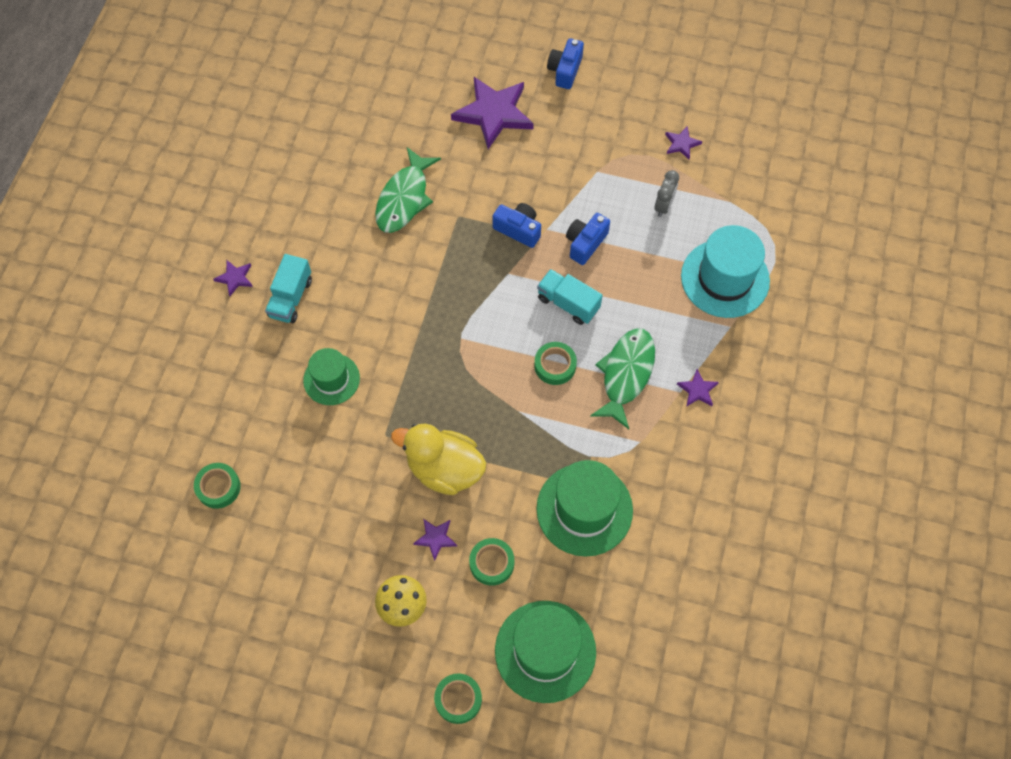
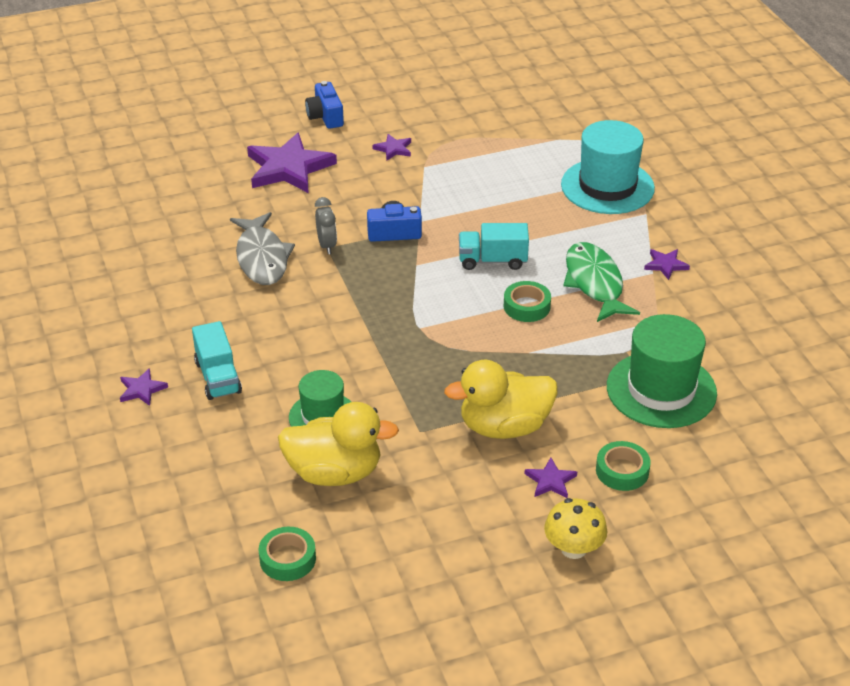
camera: 35 degrees left, 25 degrees down
(301, 434) = (334, 472): none -> yellow duck
(404, 198) = (262, 257): green fish -> grey fish
(458, 699) = (703, 589): green tape -> none
(545, 651) = (739, 507): green hat -> none
(585, 243) = (464, 216): blue camera -> none
(663, 206) = (506, 164): grey clock -> grey clock (327, 245)
(681, 144) = (478, 121): purple star -> purple star (393, 149)

